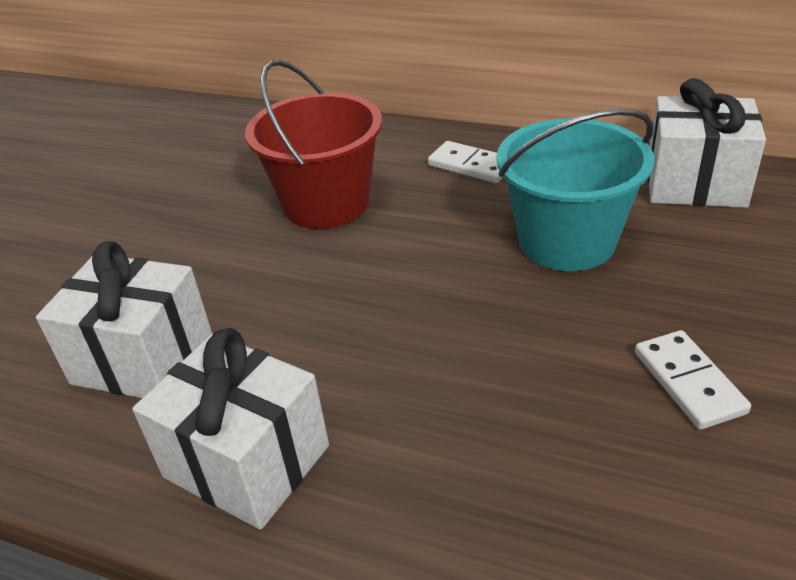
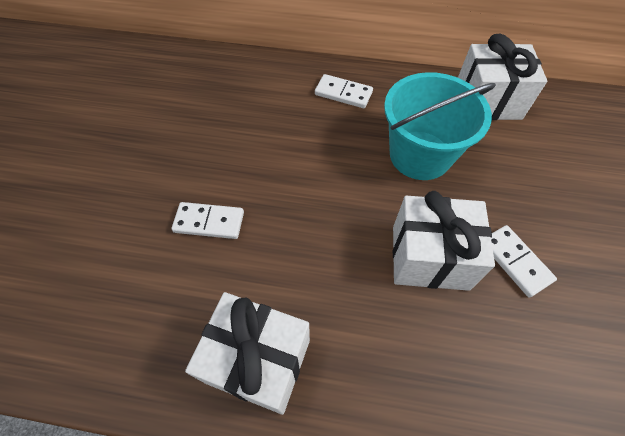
camera: 15 degrees left, 20 degrees up
(143, 359) = (160, 284): white gift -> white gift (429, 257)
(233, 296) = (209, 222): none -> white domino
(326, 204) = (253, 133): red bucket -> none

